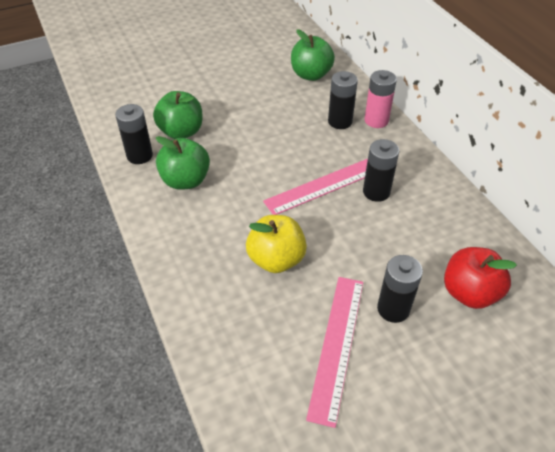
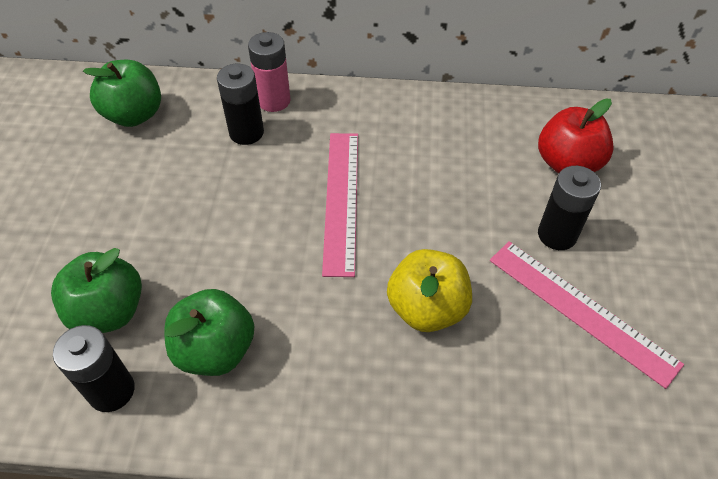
camera: 60 degrees left, 5 degrees up
(376, 192) = (386, 161): black battery -> none

